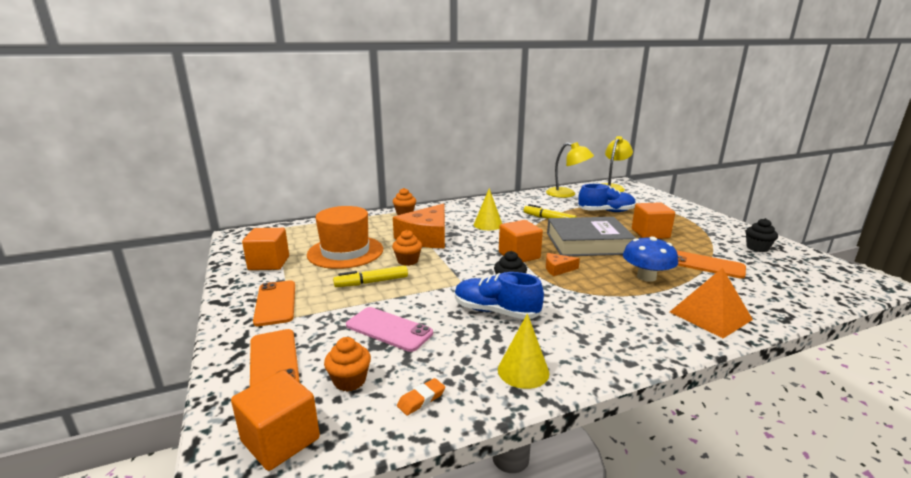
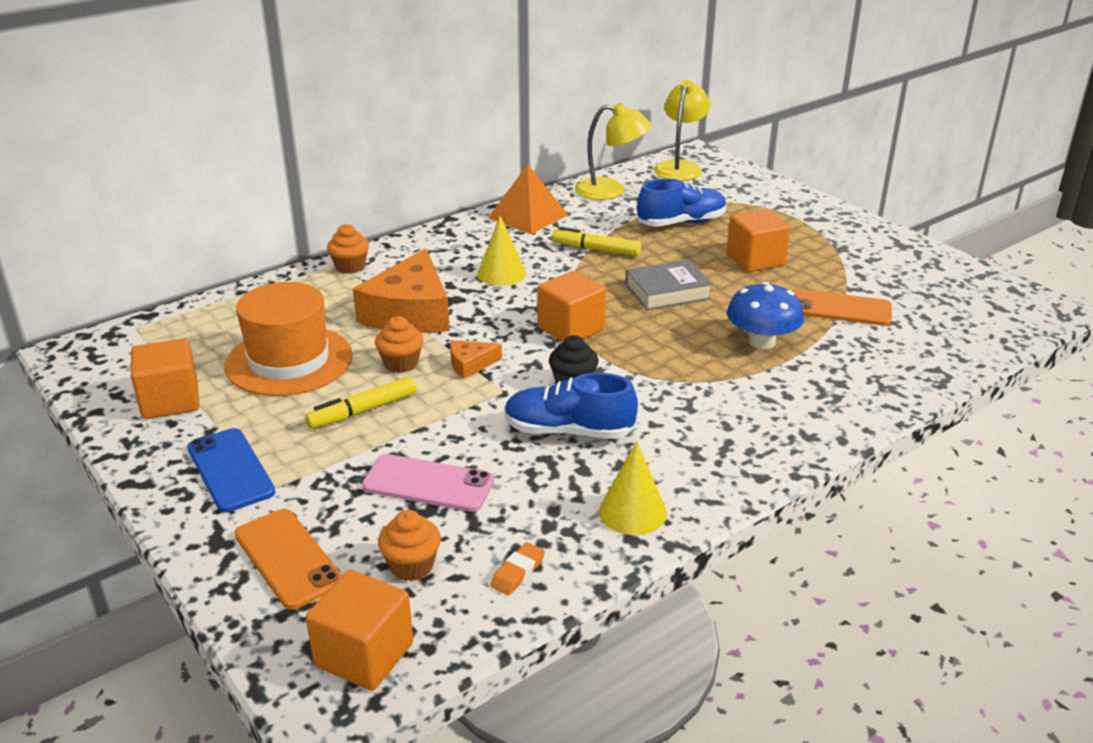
camera: 15 degrees left, 10 degrees up
(275, 303) = (230, 470): orange phone -> blue phone
(558, 269) = (635, 345): orange cheese -> orange cheese (470, 364)
(587, 243) = (667, 291): grey book -> grey book, size x0.63
(710, 315) = (850, 392): orange pyramid -> orange pyramid (528, 216)
(757, 248) = (905, 268): black cupcake -> none

